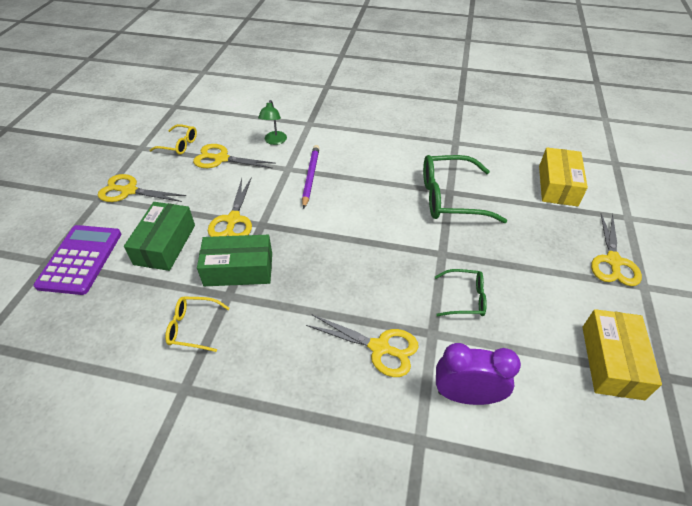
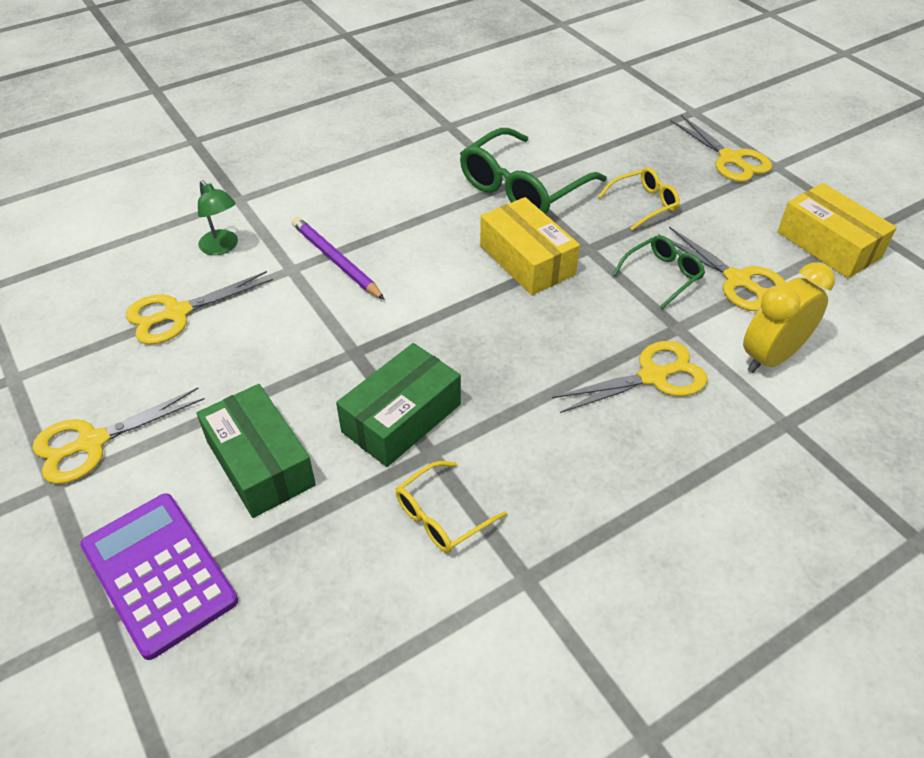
camera: 45 degrees left, 0 degrees up
(179, 145) = (77, 335): yellow glasses -> yellow glasses (644, 204)
(233, 220) = (309, 372): yellow scissors -> yellow scissors (737, 280)
(466, 395) = (771, 357): purple clock -> yellow clock
(557, 185) = (603, 115): yellow box -> yellow box (527, 260)

